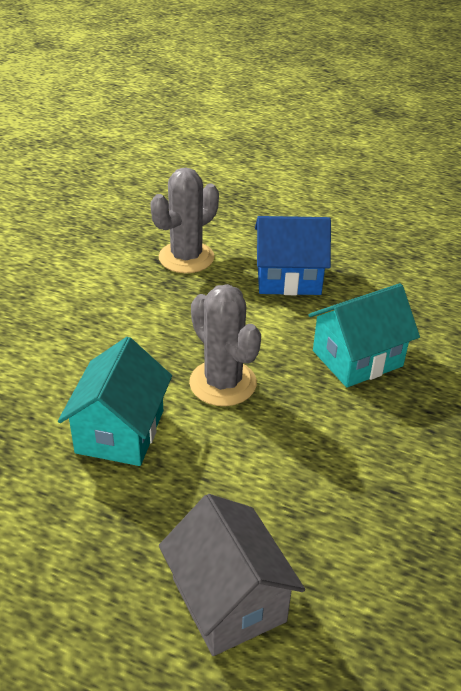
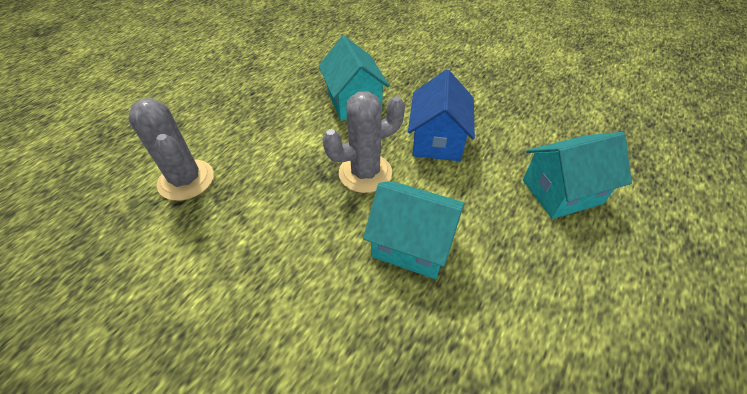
camera: 80 degrees left, 10 degrees up
(229, 600) = (561, 191): grey house -> turquoise house
(288, 278) = (250, 120): blue house -> blue house (437, 140)

